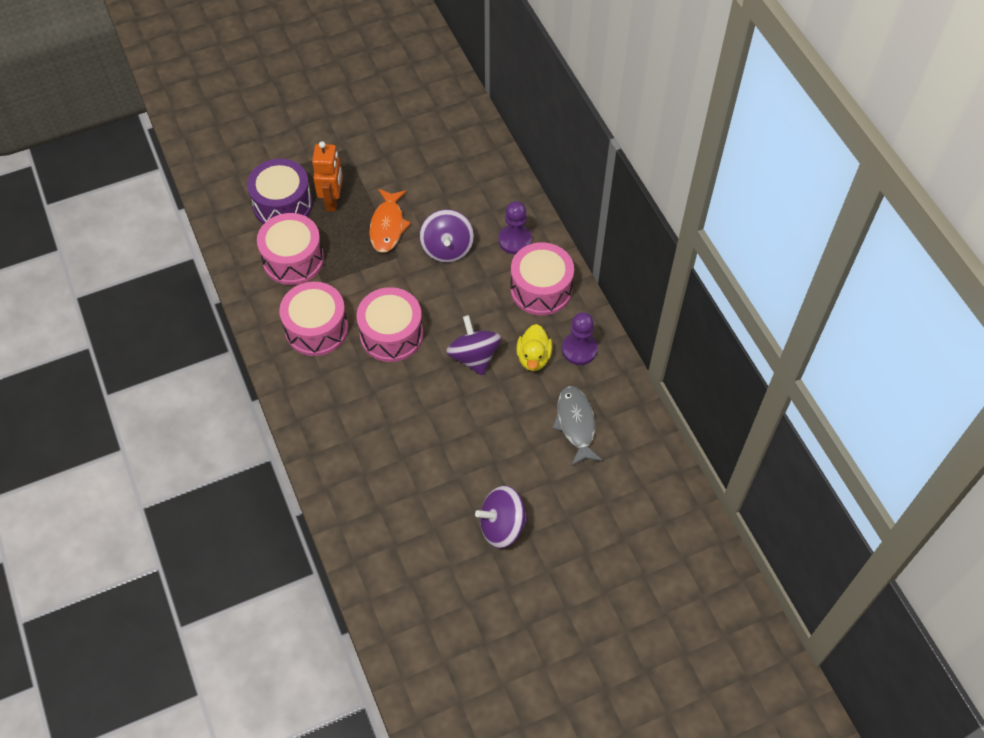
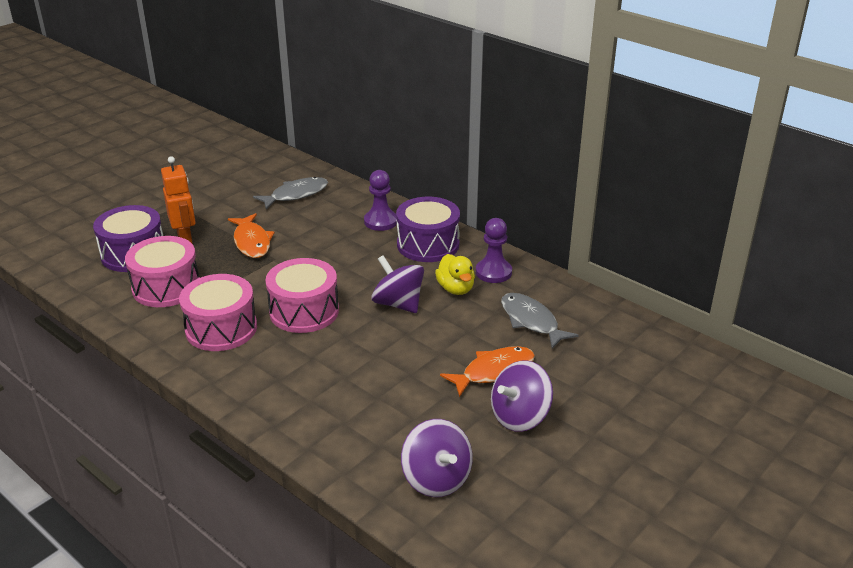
camera: 25 degrees left, 25 degrees down
(447, 248) = (320, 242): purple spinning top -> purple spinning top (436, 479)
(456, 172) = (296, 195): none -> grey fish
(509, 469) = (493, 371): none -> orange fish
(541, 289) = (428, 244): pink drum -> purple drum

